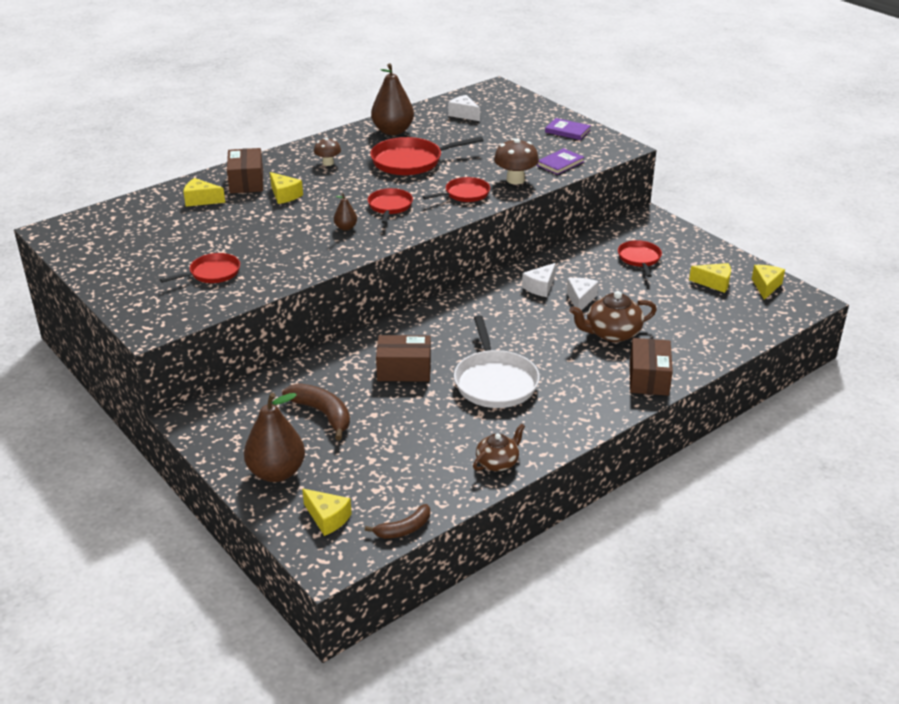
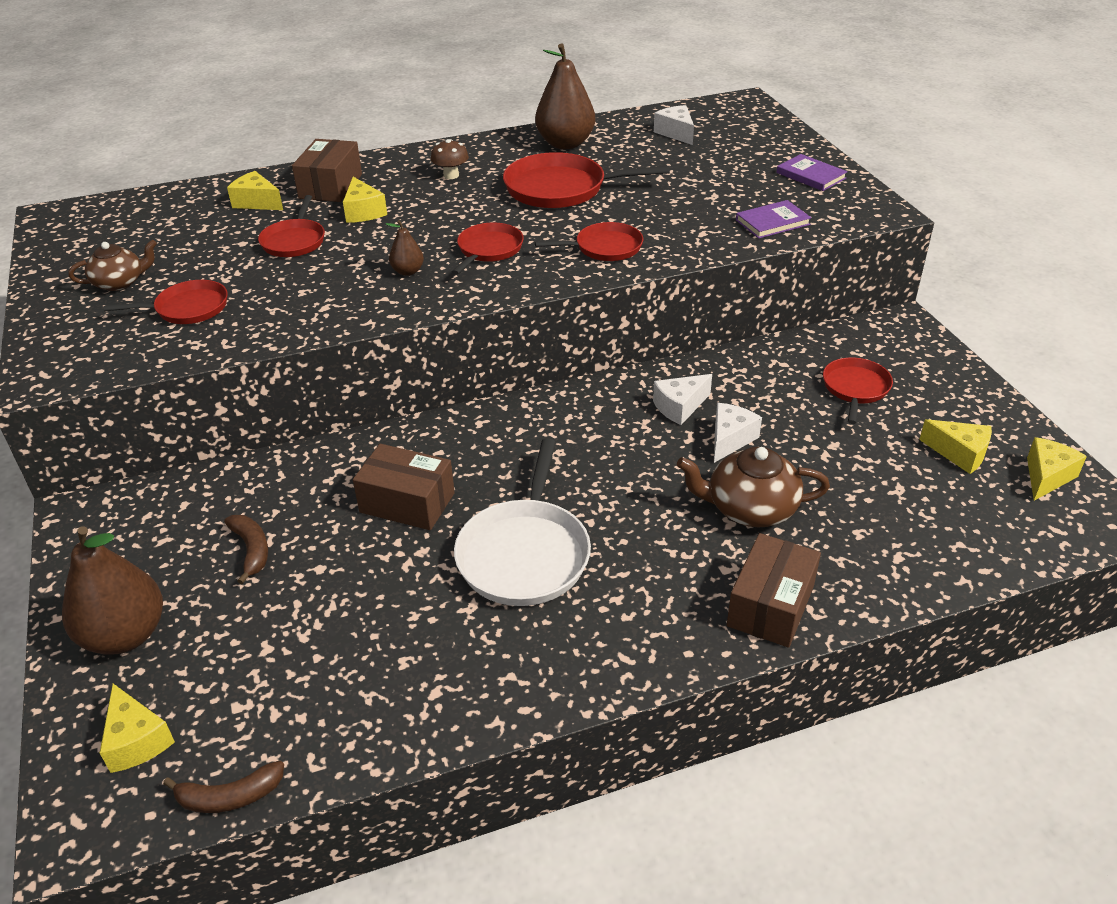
camera: 20 degrees right, 5 degrees up
(251, 221) = (294, 241): none -> red pan
(322, 414) = (251, 550): brown banana -> brown banana, size x0.64
(498, 462) = (446, 706): brown teapot -> brown teapot (120, 282)
(515, 180) = (691, 237): brown mushroom -> none

